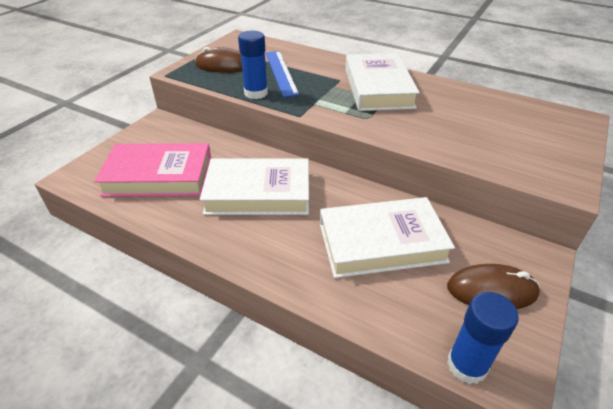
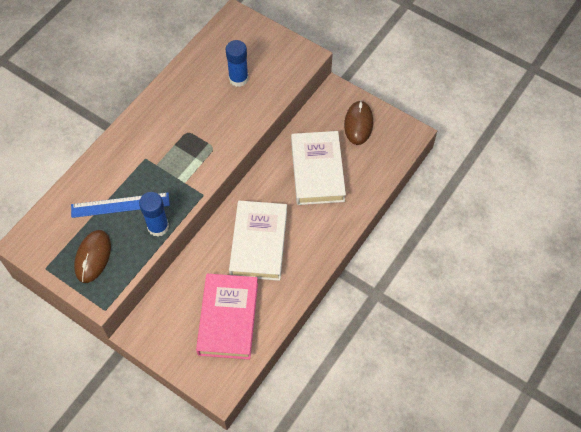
camera: 85 degrees left, 20 degrees up
(378, 88) = (166, 131): white book -> none
(466, 365) = (403, 150): blue glue stick -> blue glue stick (238, 78)

